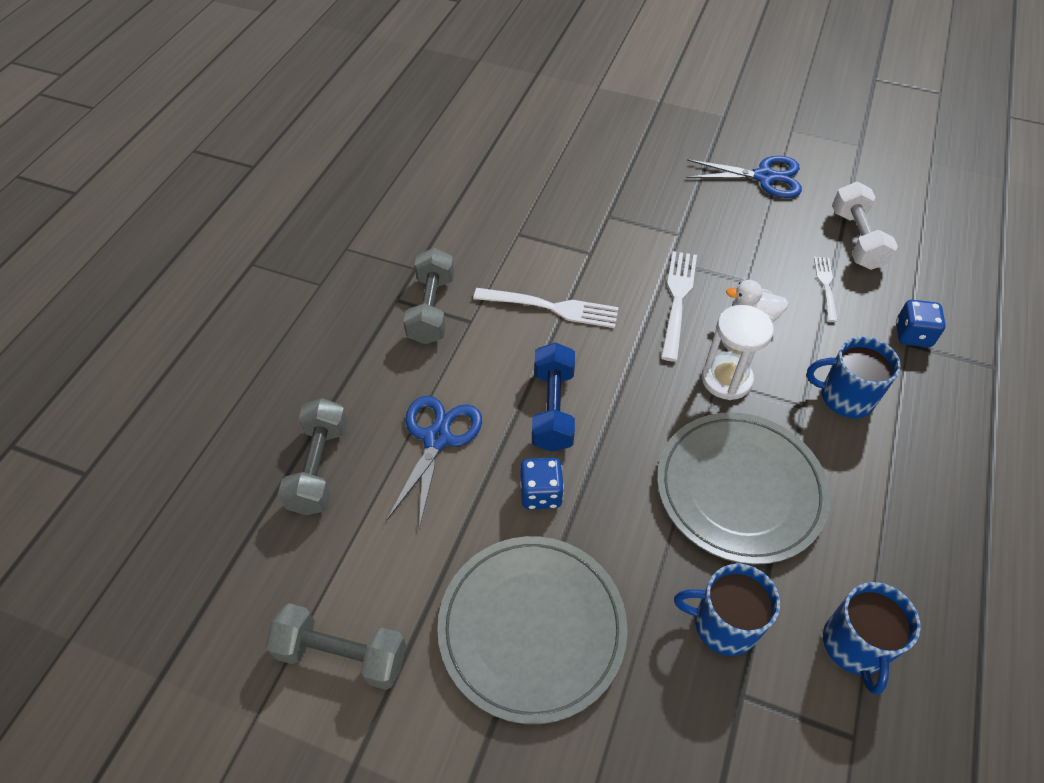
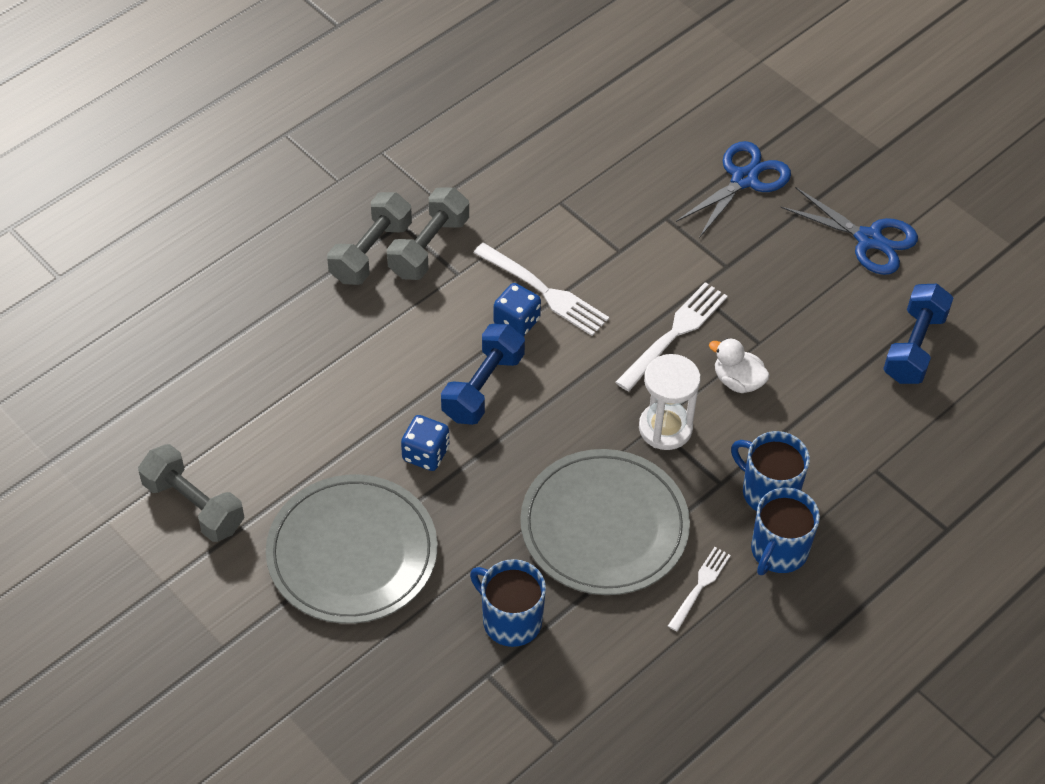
camera: 25 degrees right, 0 degrees up
(319, 468) = (250, 352): grey dumbbell -> grey dumbbell (371, 252)
(437, 438) = (364, 369): blue scissors -> blue scissors (744, 179)
(826, 286) = (839, 381): white fork -> white fork (700, 586)
(855, 645) = (609, 684): blue mug -> blue mug (778, 551)
(856, 239) = (914, 347): white dumbbell -> blue dumbbell
(912, 335) = (888, 464): blue dice -> blue dice (516, 322)

